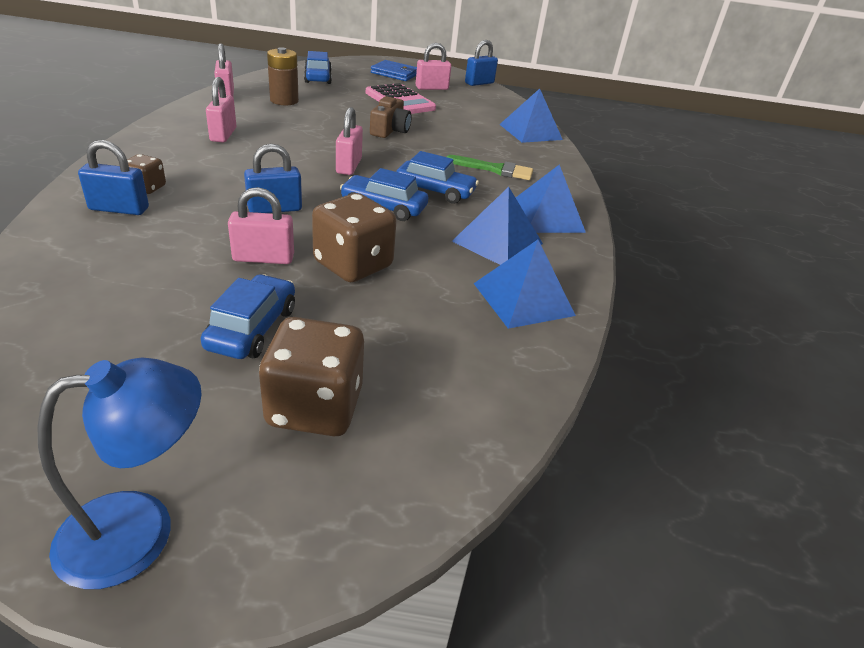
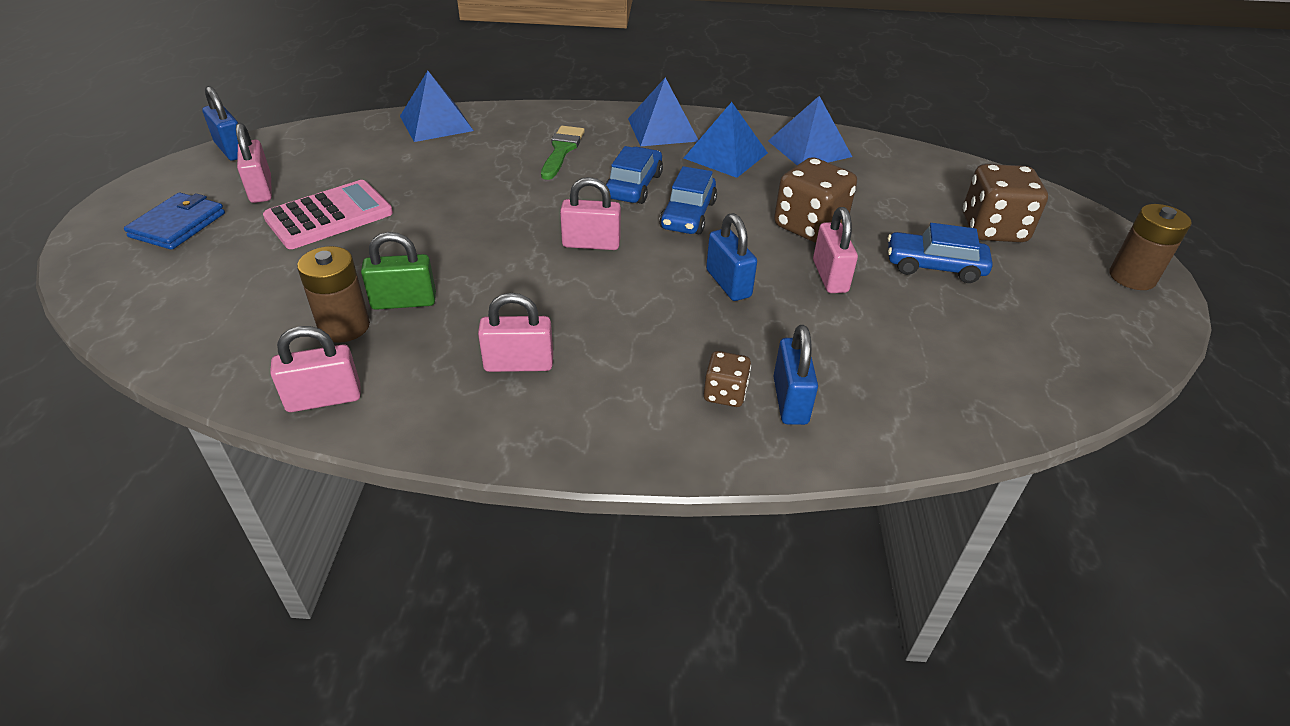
camera: 90 degrees left, 5 degrees up
(140, 530) = (1132, 277): blue lamp -> brown battery
(301, 113) = (404, 302): none -> green padlock
(318, 77) = (202, 305): blue car -> none
(390, 130) = (458, 220): brown camera -> none

